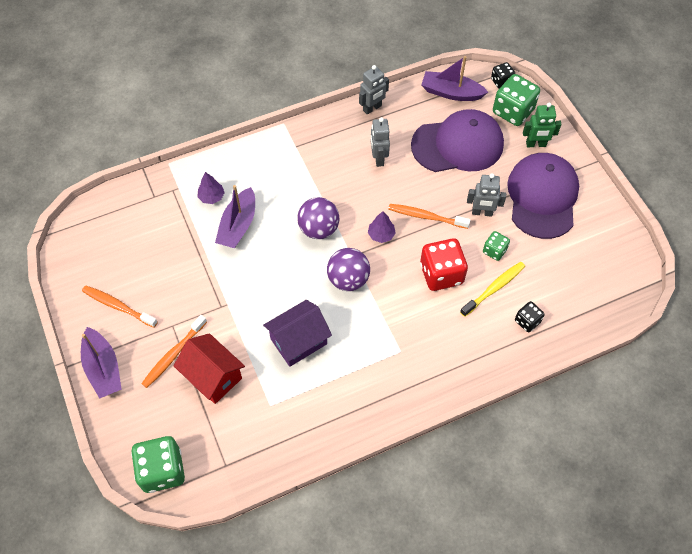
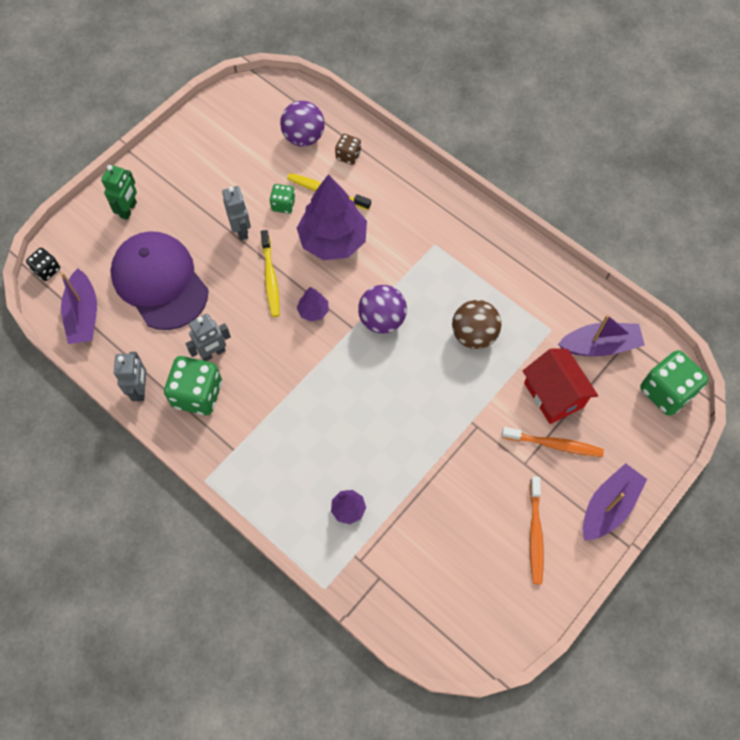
camera: 115 degrees left, 5 degrees up
(213, 376) = (554, 394): red house -> red house turned 45 degrees counterclockwise
(238, 225) = (372, 459): purple boat -> purple boat (599, 345)
(298, 341) = (474, 335): purple house -> brown ball
(319, 229) = (335, 374): purple ball -> purple ball (304, 137)
(372, 108) = (140, 389): grey robot -> grey robot turned 60 degrees clockwise
(426, 216) = (270, 278): orange toothbrush -> yellow toothbrush
(441, 274) = (333, 240): red dice -> purple tree
(513, 111) = (89, 245): green dice -> green dice (197, 394)
(527, 321) = (348, 156): black dice -> brown dice
(536, 144) = (129, 210): green robot -> green robot turned 45 degrees clockwise
(542, 197) = (197, 184): purple cap -> none

